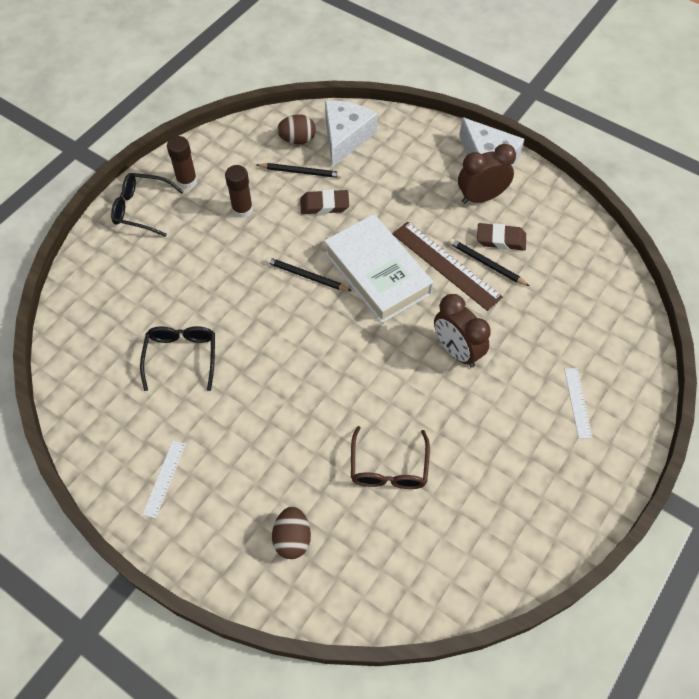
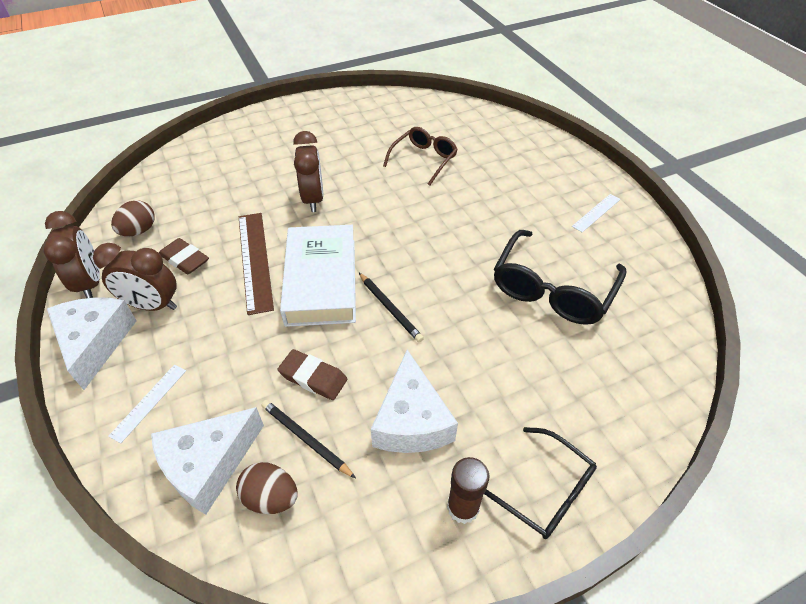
camera: 150 degrees left, 10 degrees down
(181, 357) = (552, 289): black glasses -> black glasses, size x1.53
(242, 209) = (411, 420): brown glue stick -> white cheese
(292, 539) = (513, 152): brown egg -> brown egg (139, 231)
(486, 263) = (220, 246): black pencil -> none
(545, 190) = (90, 283): none -> brown clock
(578, 402) = (265, 143): white ruler -> white ruler (149, 402)

